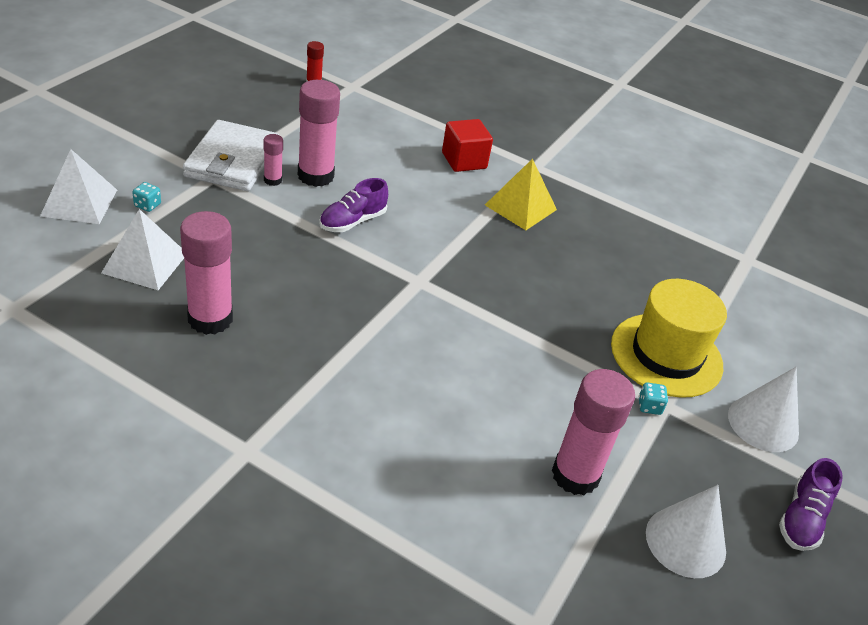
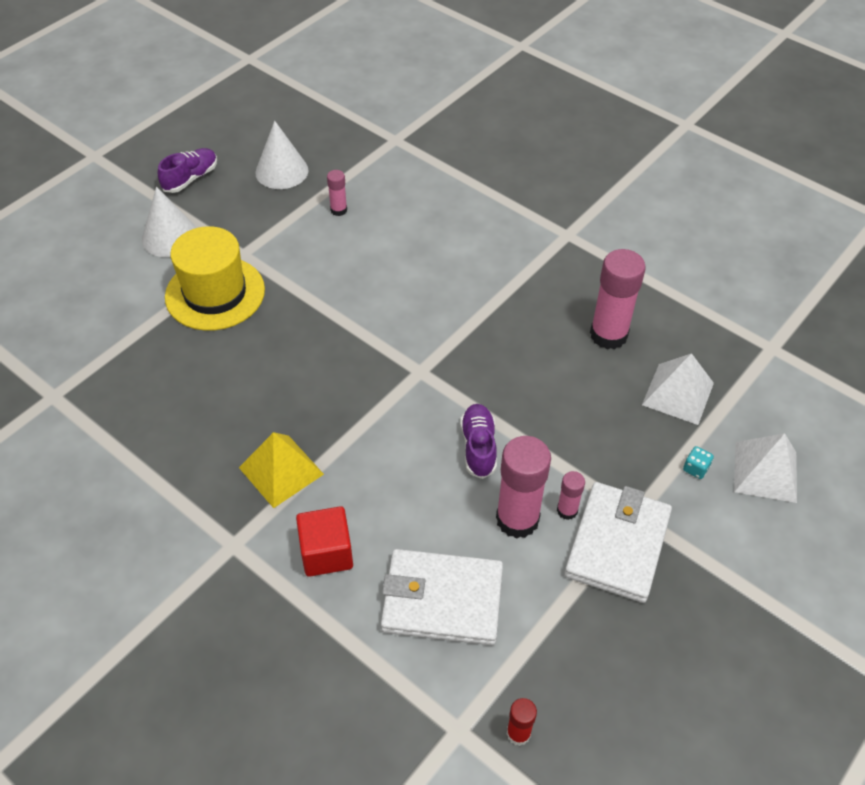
camera: 165 degrees left, 10 degrees up
(352, 221) = (478, 447): purple shoe -> purple shoe turned 60 degrees counterclockwise
(371, 136) = (442, 600): none -> white wallet
(575, 475) = (338, 210): pink glue stick -> pink glue stick, size x0.49
(649, 406) = (256, 252): turquoise dice -> none

